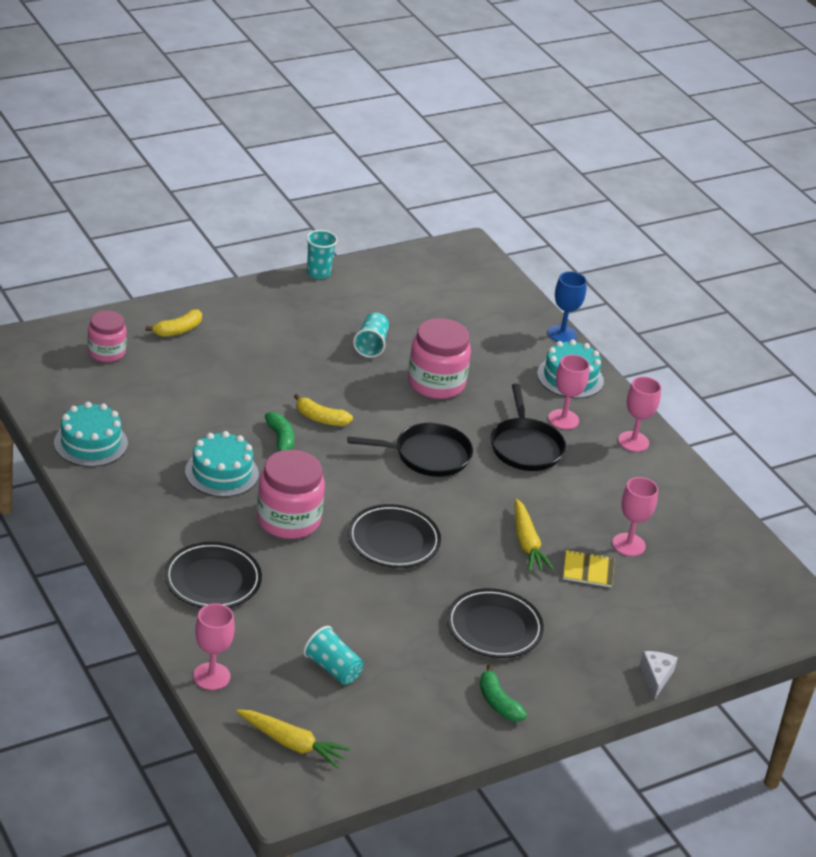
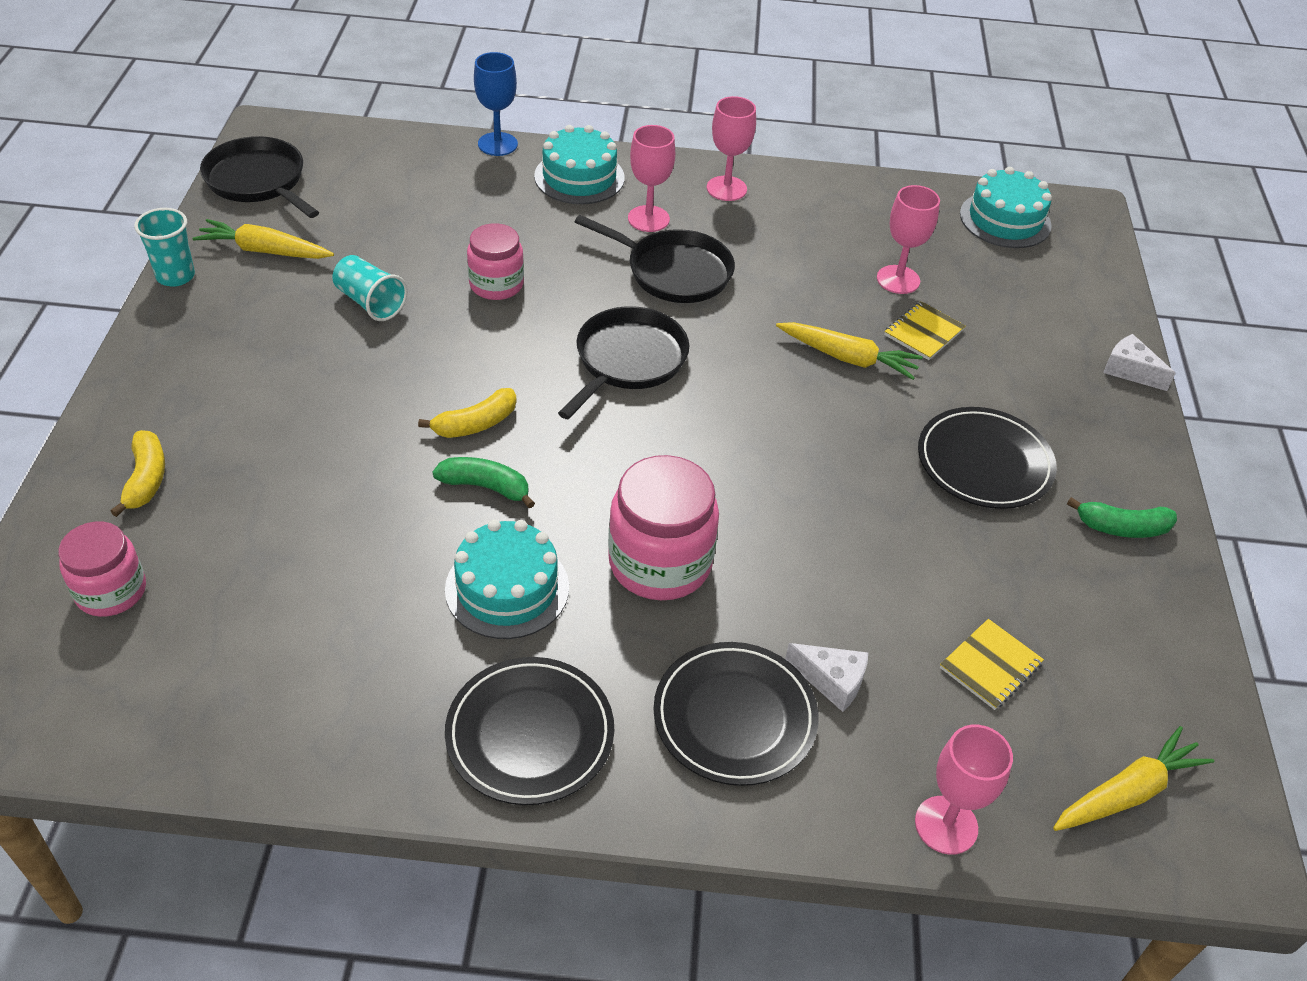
camera: 55 degrees left, 10 degrees up
(90, 443) = (311, 722): turquoise cake -> turquoise cake (1005, 220)
(267, 608) = (832, 681): none -> white cheese
(333, 668) = (990, 666): turquoise cup -> yellow notebook
(370, 292) = (264, 251): none -> yellow carrot
(393, 540) = (769, 474): black plate -> black plate (530, 734)
(422, 264) = (258, 181): none -> black pan
(436, 383) = (496, 284): pink jar -> pink jar, size x0.64

